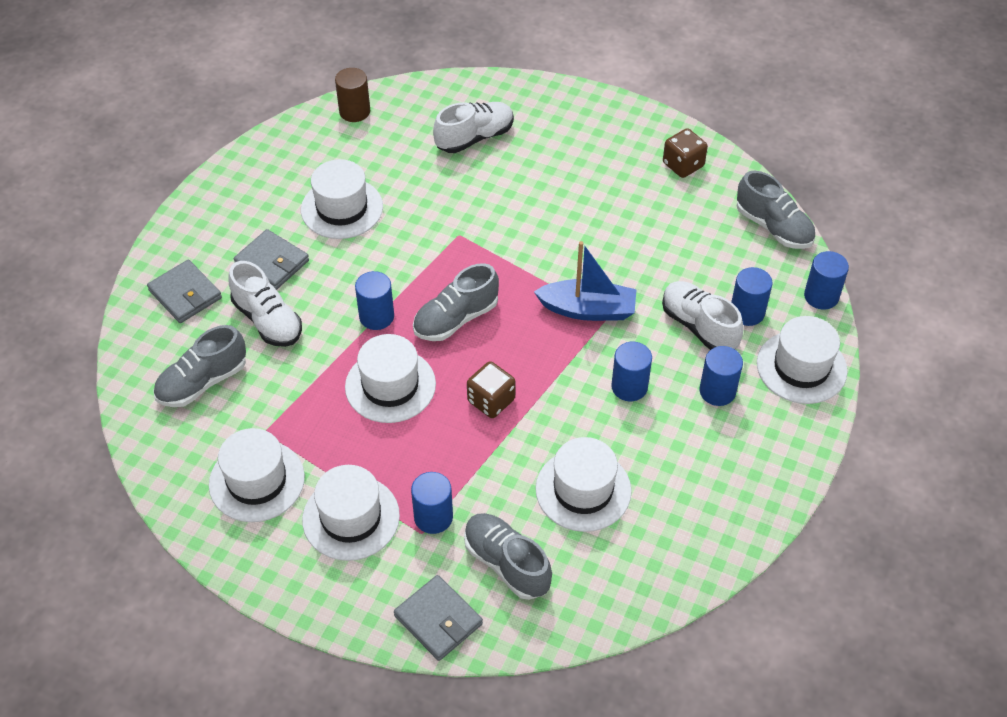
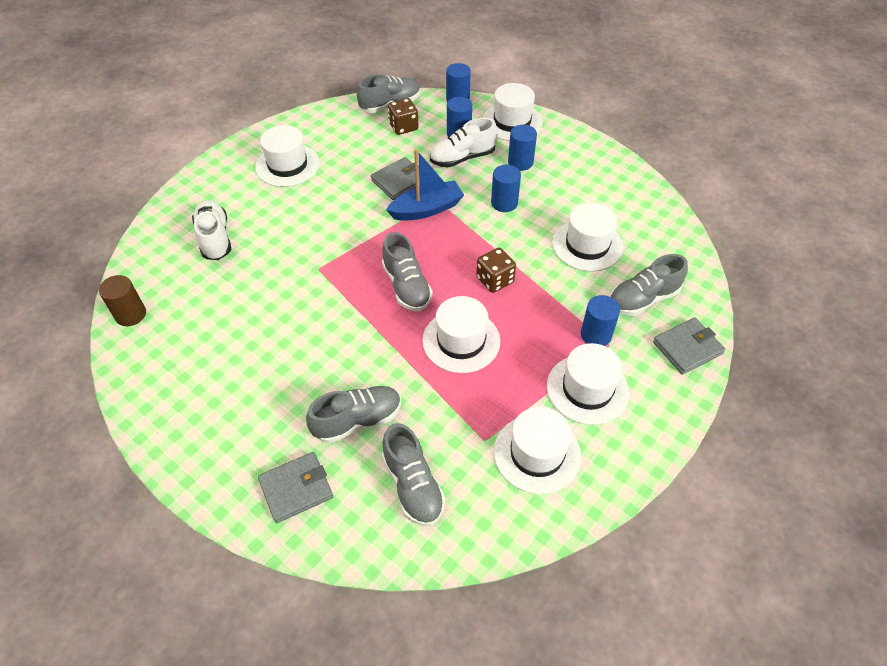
camera: 75 degrees left, 0 degrees up
(267, 320) = (357, 421): white shoe -> grey shoe
(272, 262) = (288, 407): grey wallet -> grey wallet (399, 181)
(342, 208) = (247, 343): white hat -> white hat (287, 165)
(376, 316) = (384, 338): blue cylinder -> none
(588, 309) = (427, 209): blue boat -> blue boat turned 45 degrees clockwise
(683, 165) = (311, 132): brown dice -> brown dice (403, 127)

